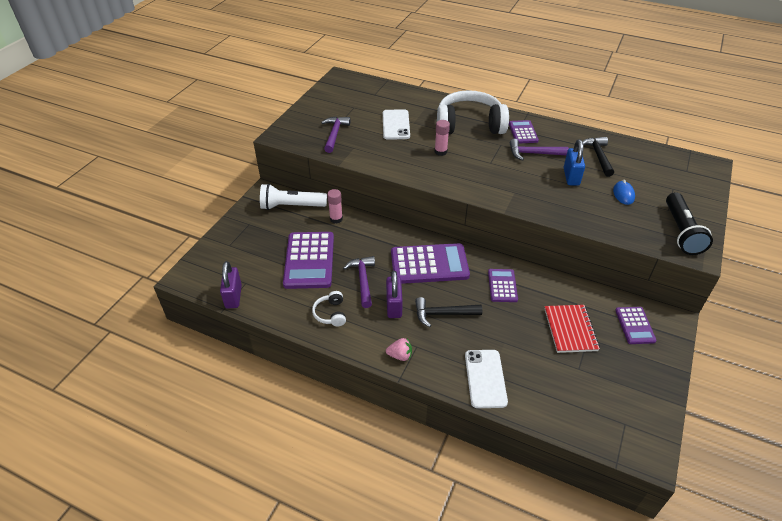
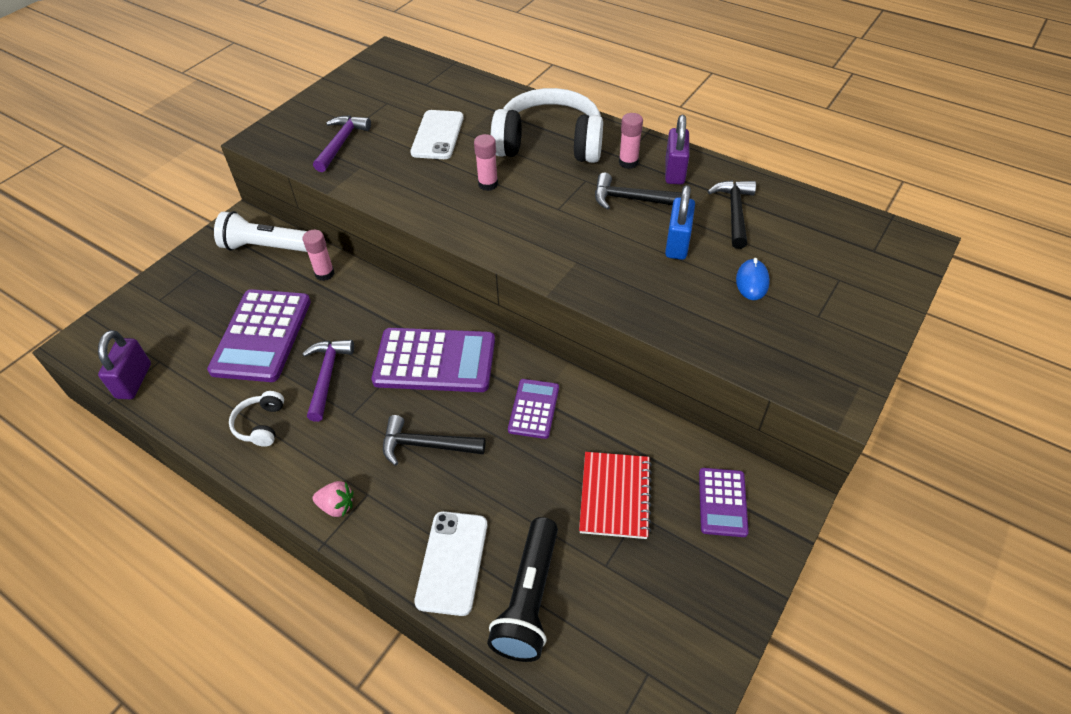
camera: 10 degrees right, 5 degrees up
(394, 306) = (357, 423): purple padlock -> purple padlock (674, 171)
(523, 132) = (628, 162): purple calculator -> pink glue stick
(533, 154) = (632, 199): purple hammer -> black hammer
(681, 232) = (826, 357): black flashlight -> black flashlight (529, 599)

